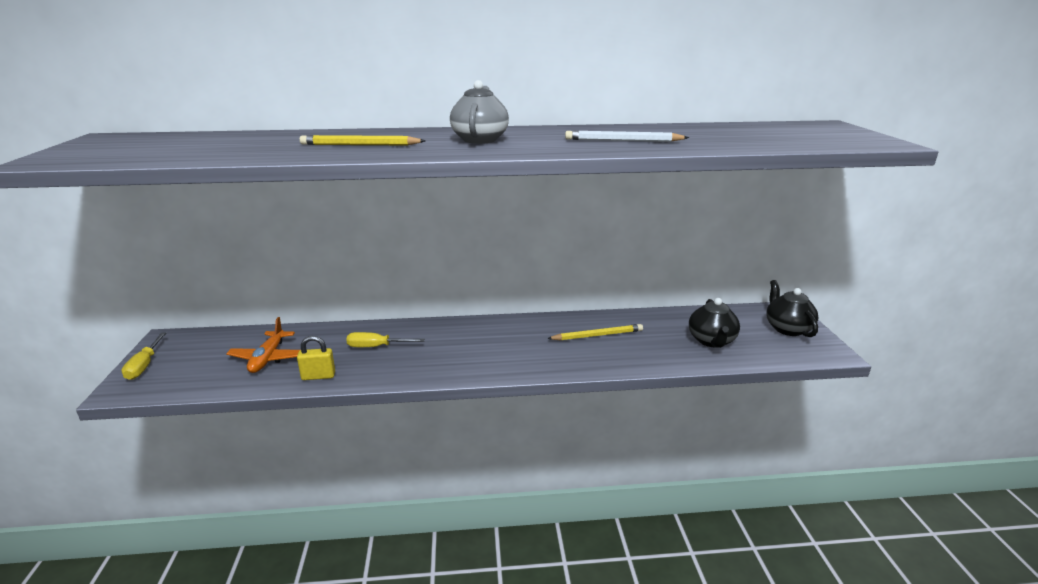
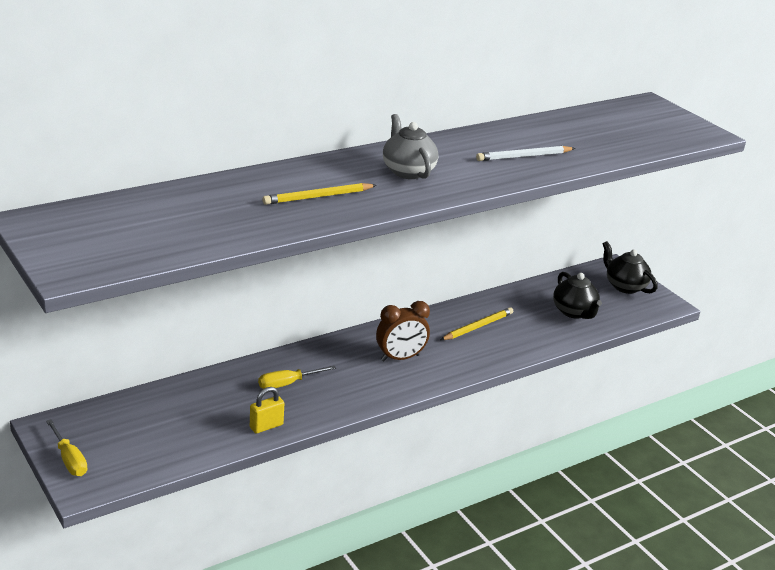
camera: 30 degrees left, 5 degrees up
(268, 358) = (192, 421): orange plane -> none
(497, 346) = (400, 358): none -> brown clock

